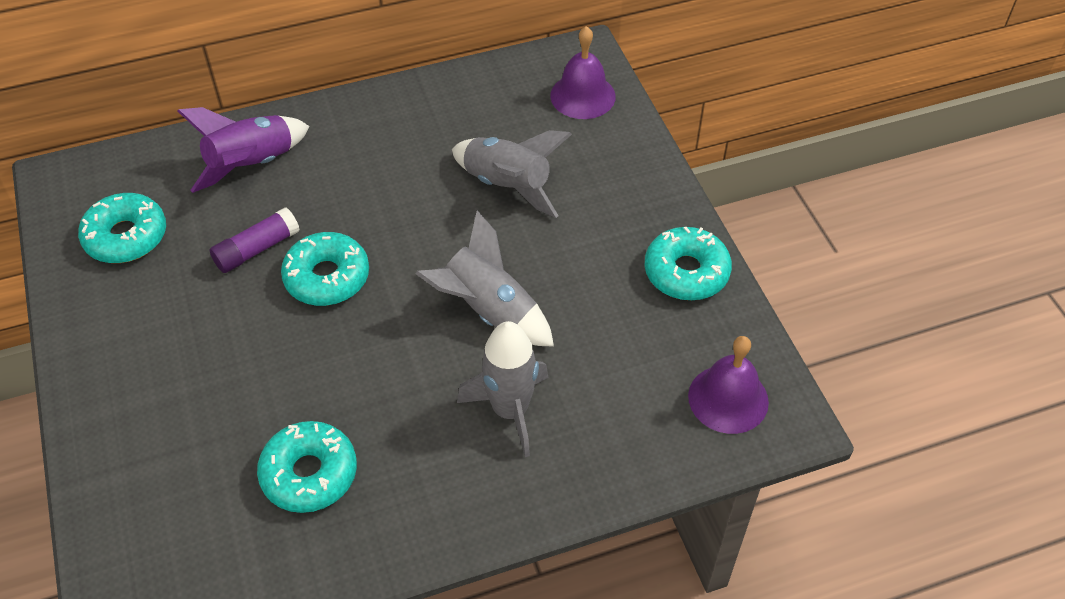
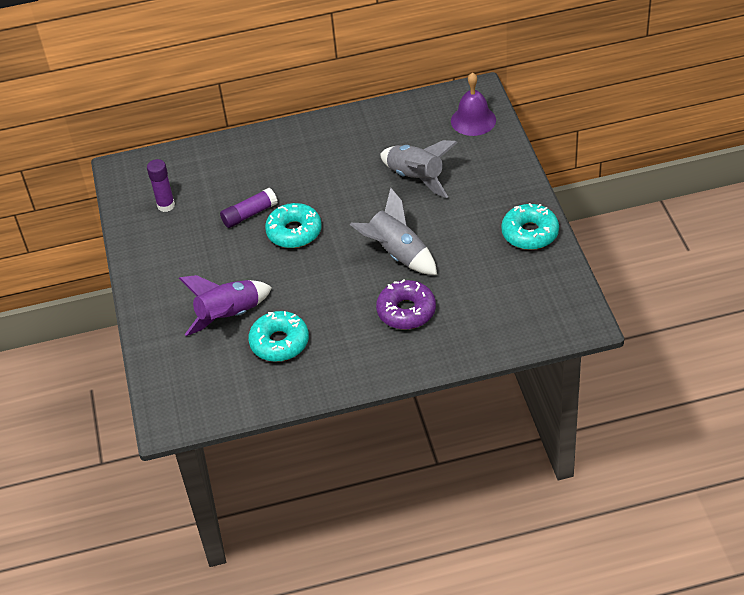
camera: 10 degrees right, 5 degrees down
(126, 237) = (166, 205): turquoise donut -> purple glue stick
(252, 165) = (247, 162): purple rocket -> purple rocket (229, 316)
(510, 410) = (406, 311): grey rocket -> purple donut
(728, 399) = (546, 308): purple bell -> none

